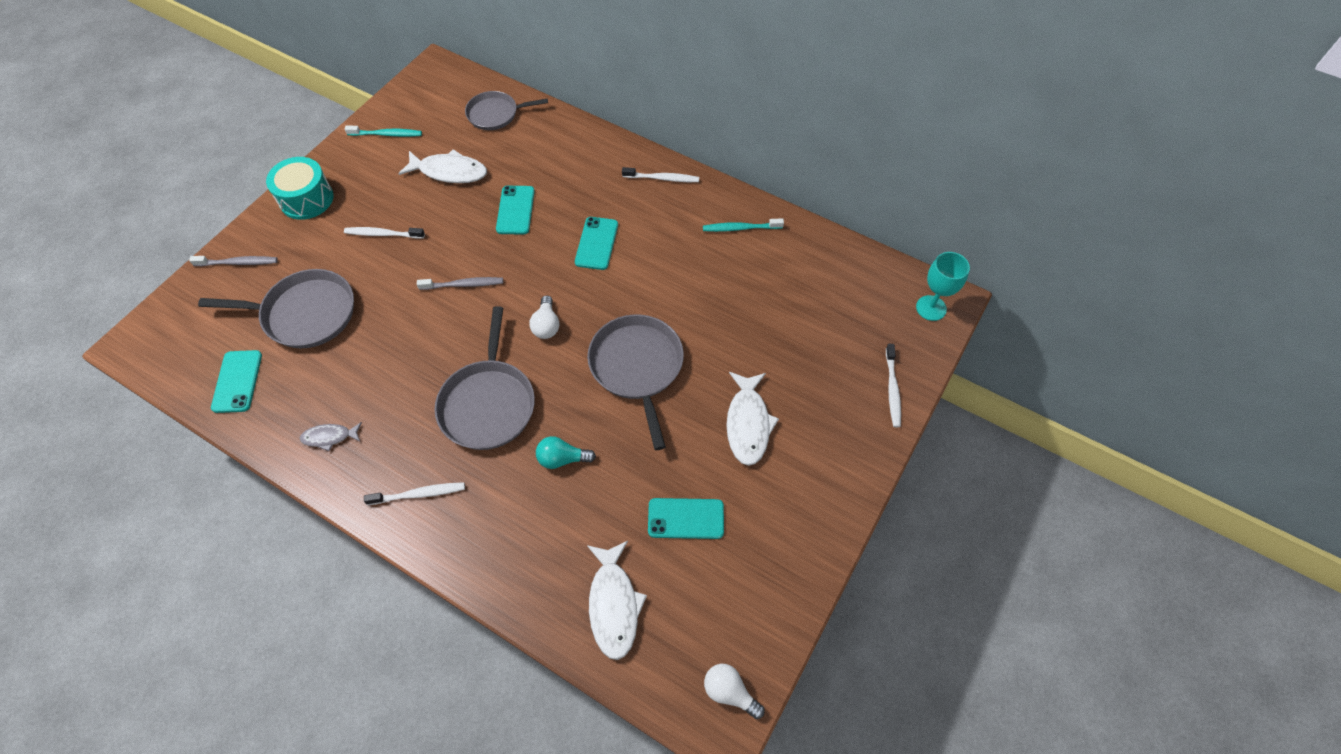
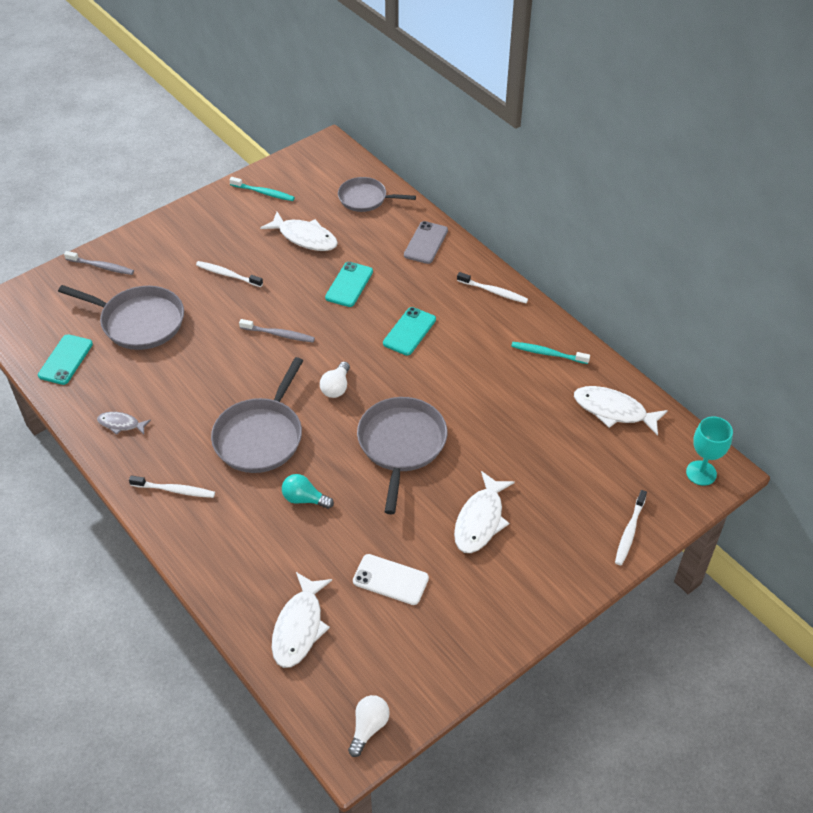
camera: 20 degrees right, 10 degrees down
(306, 199) = (176, 229): turquoise drum -> none
(575, 145) = (426, 243): none -> grey phone
(686, 518) = (390, 579): turquoise phone -> white phone
(730, 692) = (368, 727): white light bulb -> white light bulb turned 60 degrees clockwise
(826, 269) = (614, 411): none -> white fish

